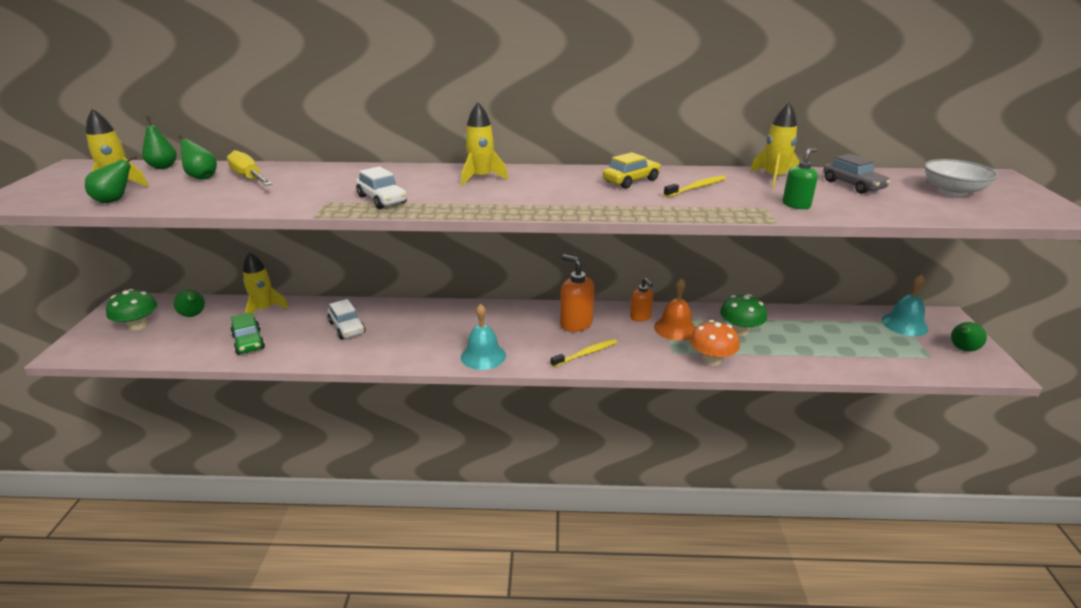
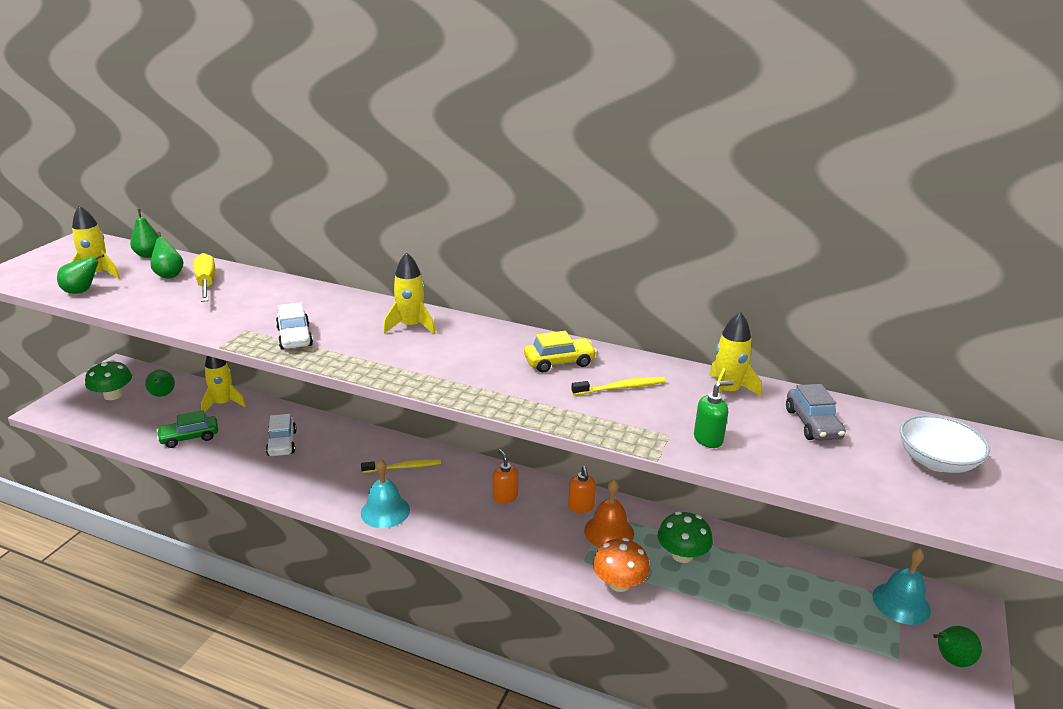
camera: 20 degrees right, 0 degrees up
(249, 342) = (189, 437): green car -> green car turned 75 degrees clockwise
(576, 324) = (505, 497): orange soap dispenser -> orange soap dispenser, size x0.63
(585, 354) = (488, 537): yellow toothbrush -> yellow toothbrush (403, 467)

